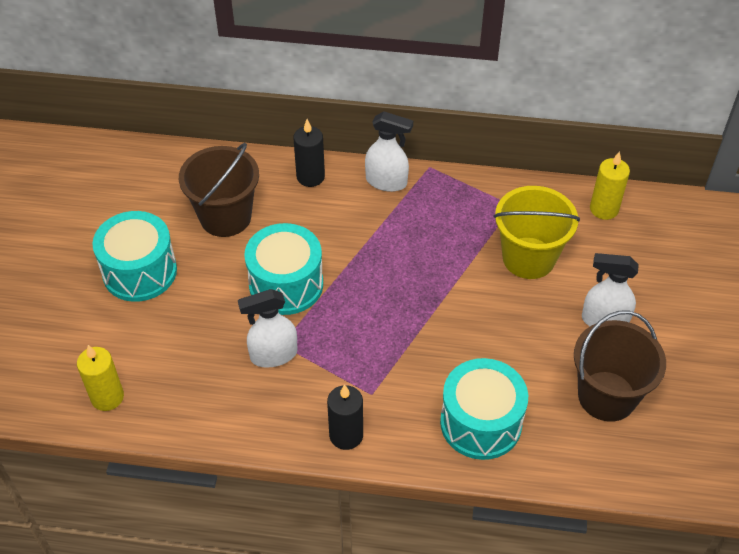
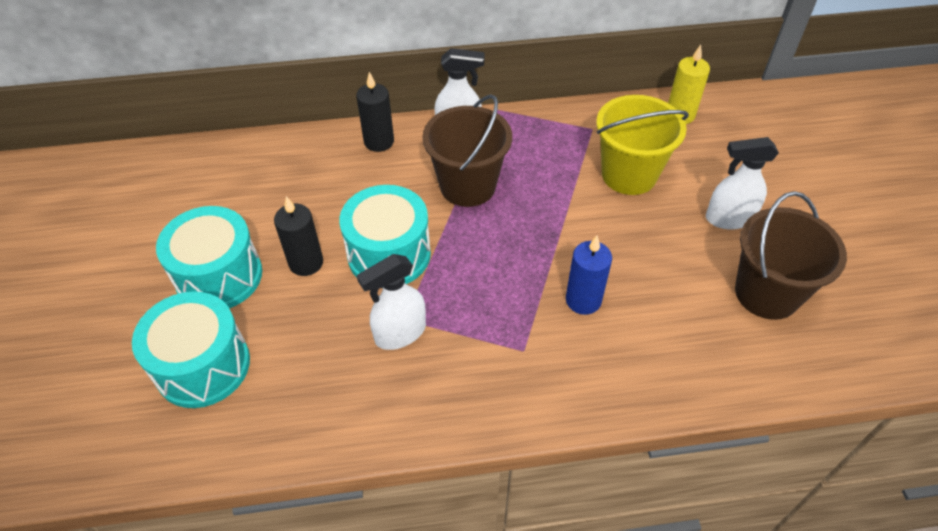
camera: 15 degrees left, 0 degrees up
(107, 397) = (217, 429): yellow candle -> none
(225, 217) = (300, 199): brown bucket -> brown bucket (468, 186)
(346, 435) = (513, 404): black candle -> black candle (306, 263)
(439, 364) = (583, 300): none -> blue candle
(480, 423) = (652, 353): turquoise drum -> turquoise drum (203, 366)

